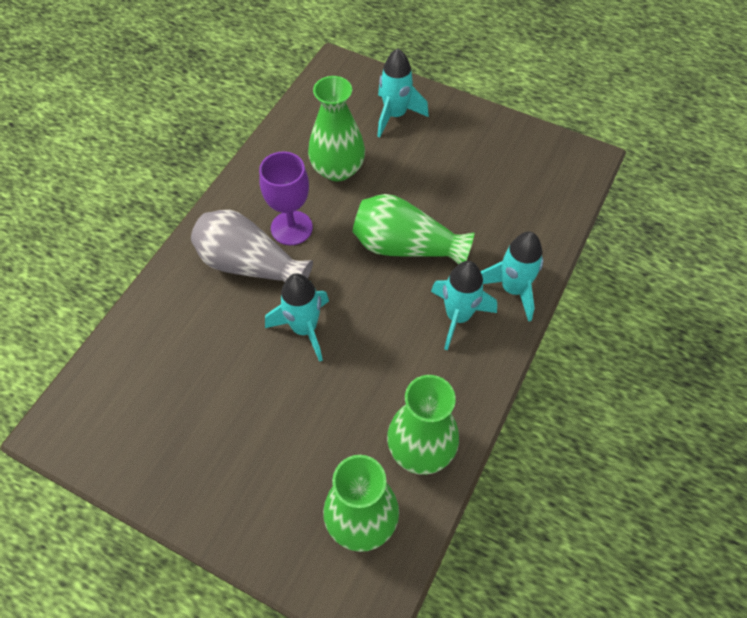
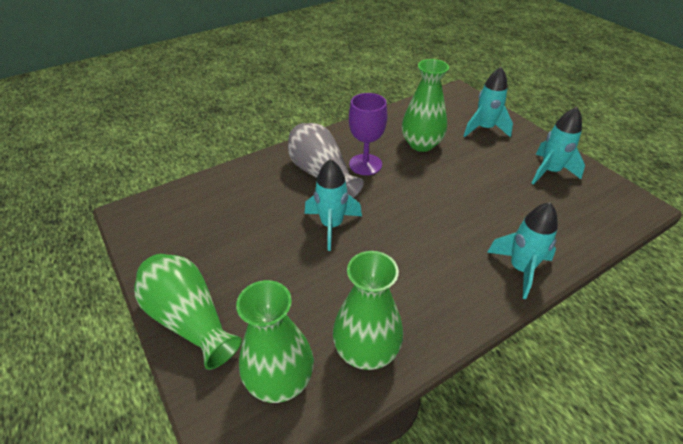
camera: 30 degrees right, 15 degrees down
(405, 247) = (443, 206): green vase -> green vase (189, 319)
(458, 317) = (459, 268): turquoise rocket -> turquoise rocket (549, 171)

